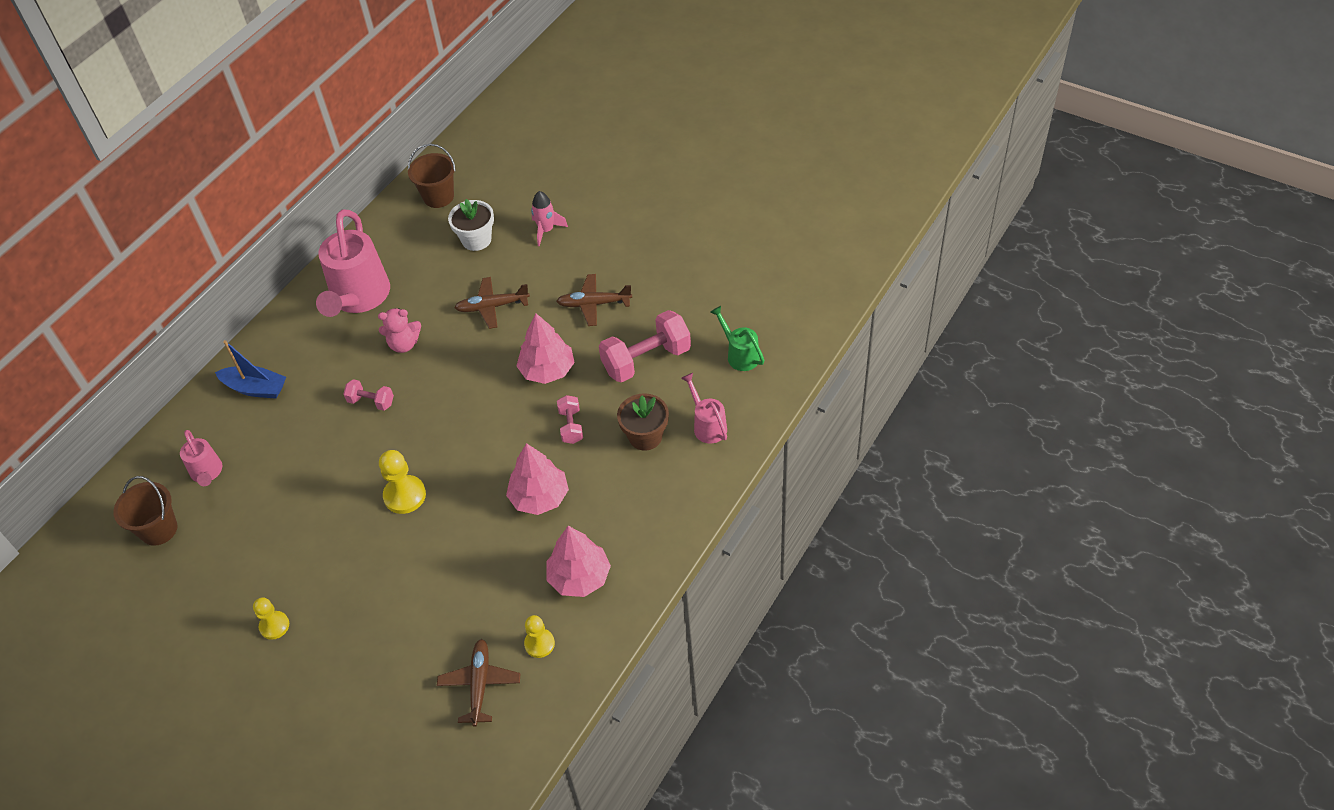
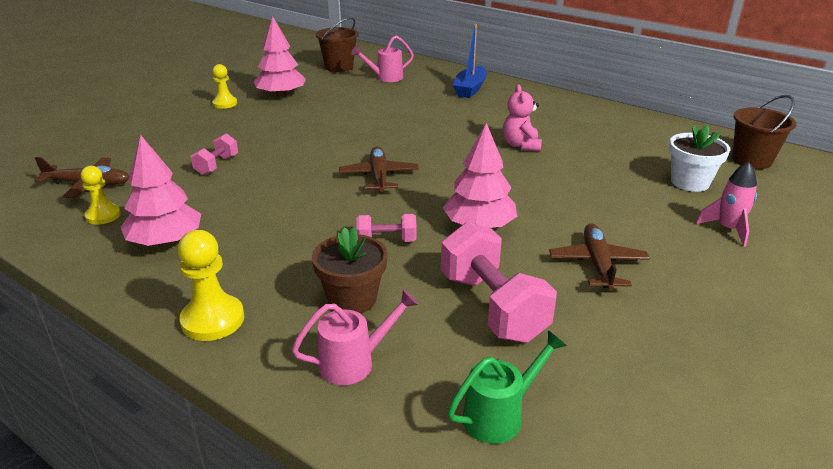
camera: 90 degrees right, 20 degrees down
(358, 298) = (582, 124): pink watering can -> none
(371, 402) = (447, 132): pink dumbbell -> pink dumbbell (217, 165)
(405, 495) = (328, 148): yellow pawn -> yellow pawn (213, 320)
(492, 306) = (581, 192): brown plane -> brown plane (379, 176)
(539, 497) = (290, 218): pink tree -> pink tree (281, 95)

